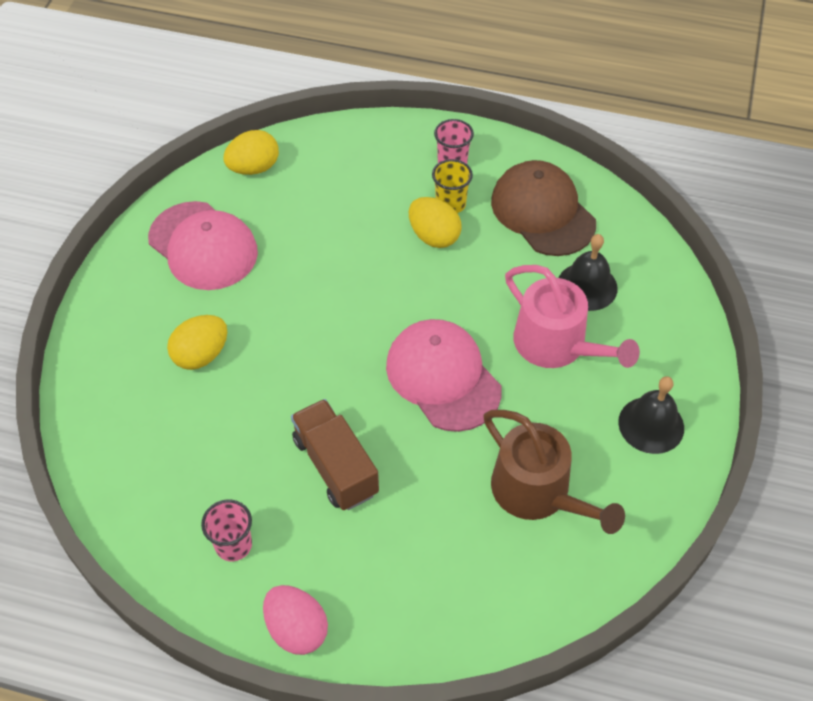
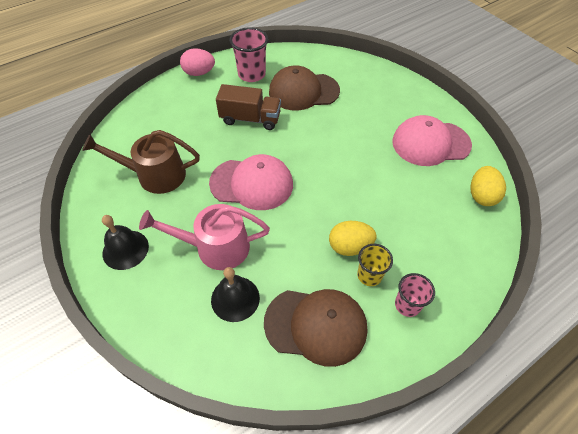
camera: 130 degrees right, 0 degrees up
(201, 355) = (356, 109): yellow egg -> none
(215, 443) = (303, 91): none -> brown cap
(233, 545) = (251, 74): pink cup -> pink cup, size x1.55

